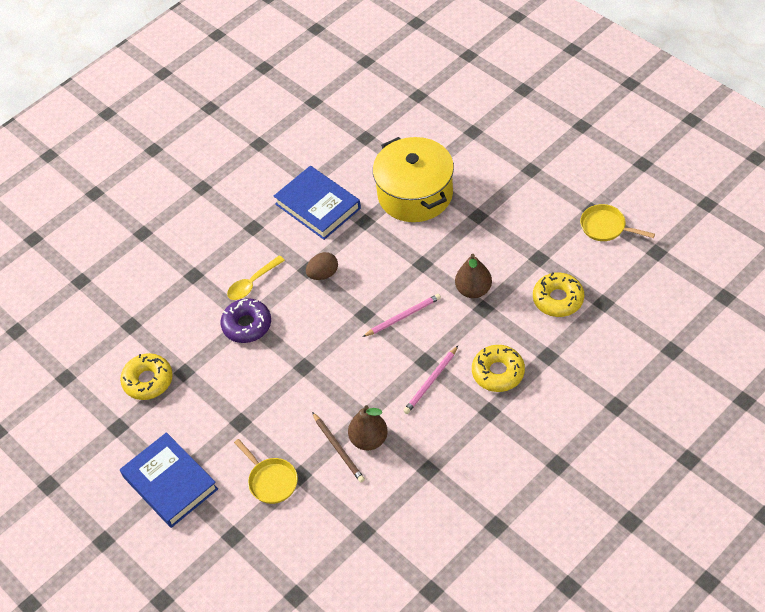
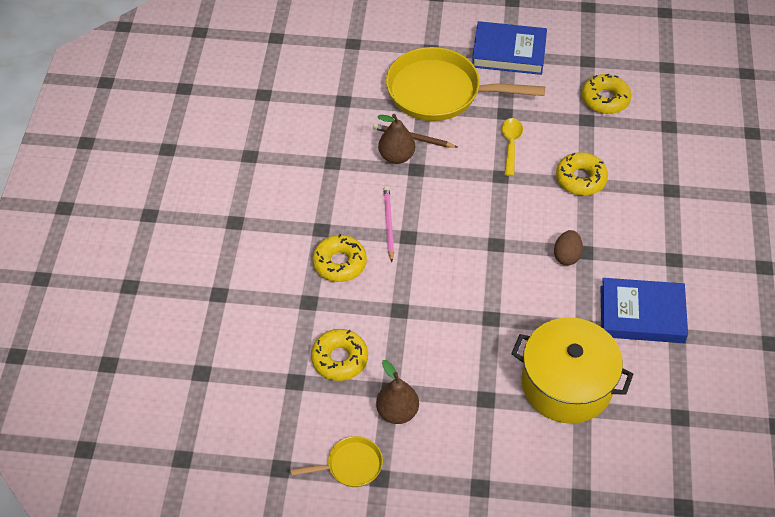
camera: 135 degrees right, 0 degrees up
(247, 325) = (580, 179): purple donut -> yellow donut
(252, 283) = (616, 213): yellow spoon -> yellow spoon (511, 144)
(271, 481) = (440, 92): yellow pan -> yellow pan, size x2.11
(403, 316) = (461, 261): pink pencil -> none
(473, 290) = (423, 321): brown pear -> brown pear (397, 412)

